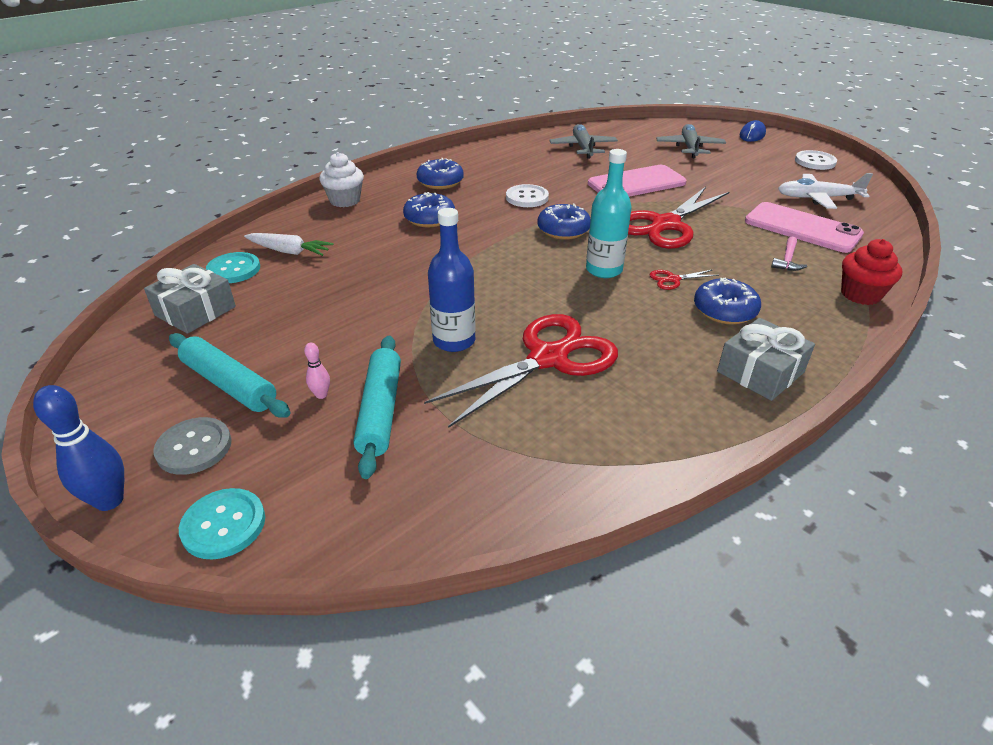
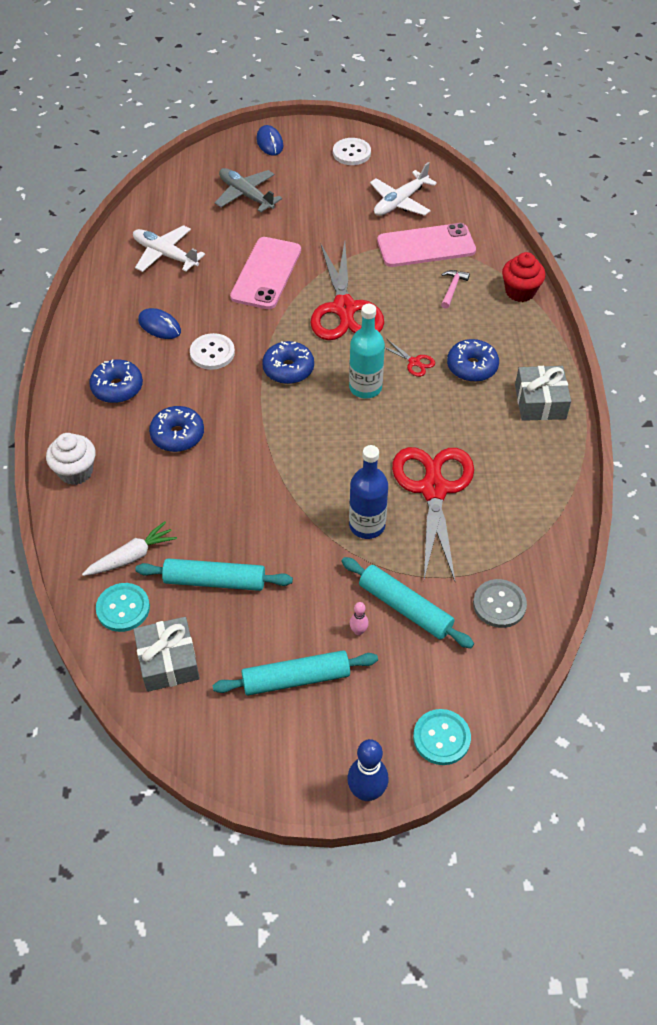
camera: 50 degrees left, 15 degrees up
(194, 447) = (352, 726): grey button -> grey button (499, 604)
(302, 295) = (214, 581): none -> turquoise rolling pin
(518, 172) = (159, 326): none -> blue mouse
(583, 148) = (165, 255): grey plane -> white plane
(673, 279) = (414, 362): red scissors -> red scissors turned 75 degrees counterclockwise
(787, 260) = (452, 288): pink hammer -> pink hammer turned 135 degrees counterclockwise

